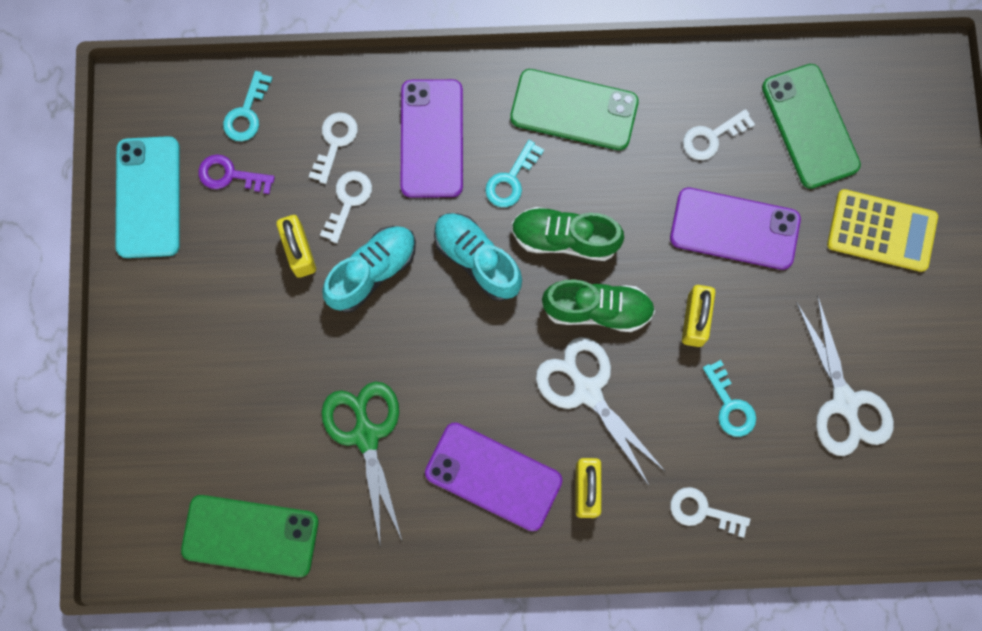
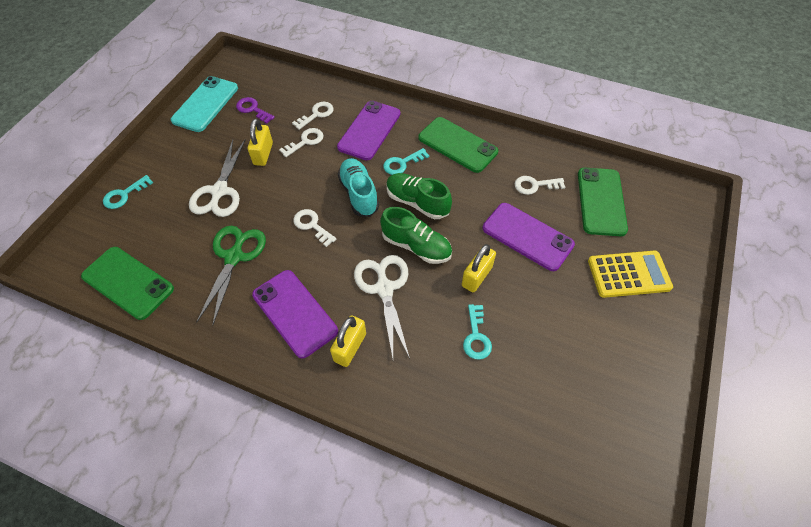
camera: 25 degrees right, 20 degrees down
(246, 113) = (280, 88): turquoise key -> turquoise key (124, 195)
(372, 272) = (295, 177): turquoise shoe -> none
(702, 511) = (422, 397): white key -> white key (312, 225)
(845, 402) = (561, 369): white scissors -> white scissors (219, 191)
(881, 231) = (629, 274): yellow calculator -> yellow calculator turned 45 degrees counterclockwise

